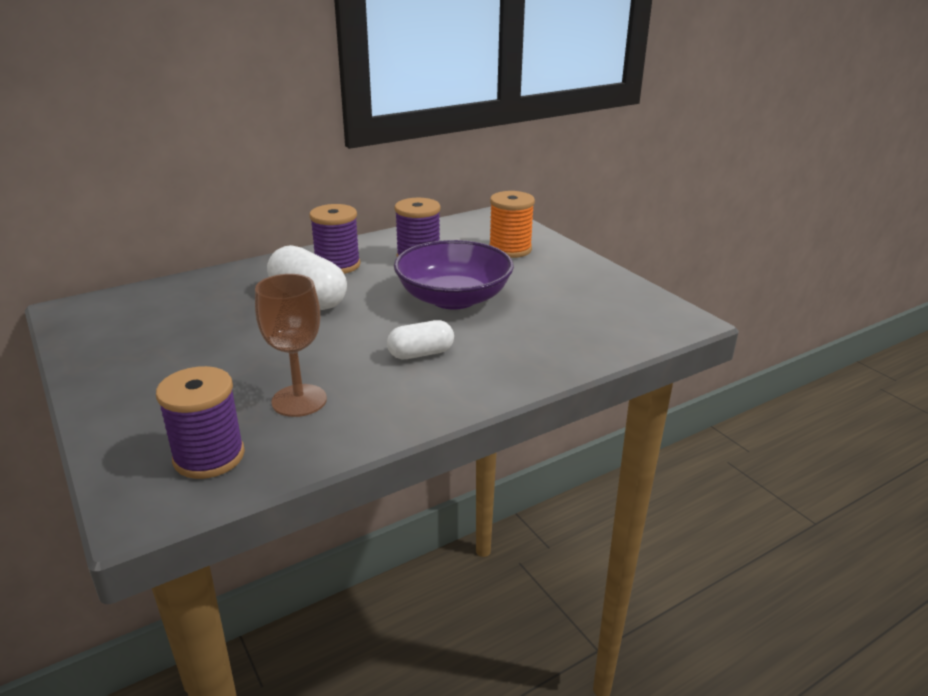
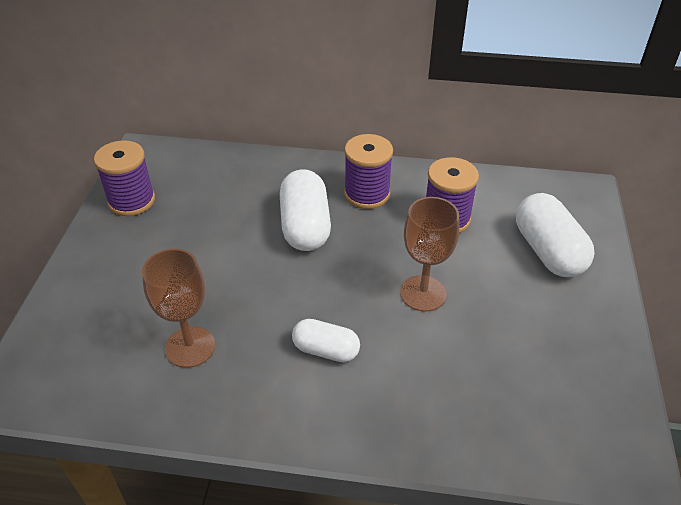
camera: 40 degrees right, 15 degrees up
(209, 457) = (86, 368): purple spool -> purple spool (132, 201)
(453, 298) = (423, 293): purple bowl -> brown goblet
(510, 249) = (548, 251): orange spool -> white capsule

